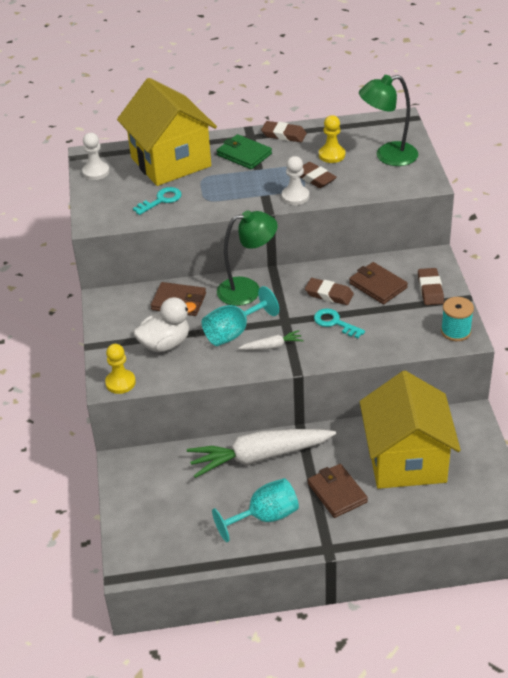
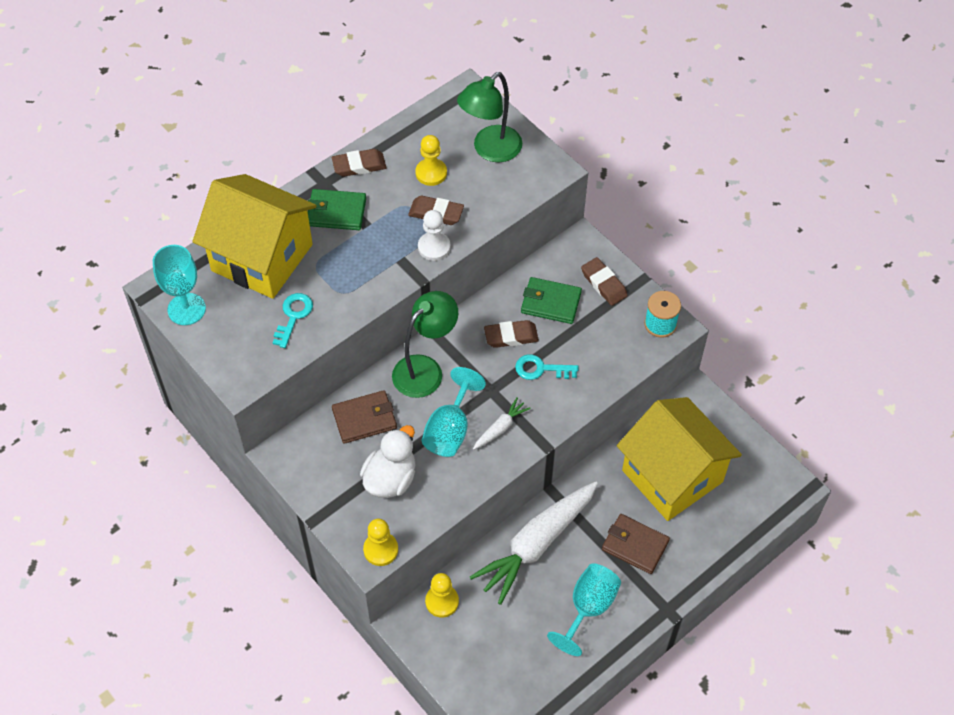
camera: 35 degrees left, 15 degrees up
(96, 172) = (186, 309): white pawn -> turquoise goblet
(158, 461) = (442, 601): none -> yellow pawn
(378, 285) = (551, 302): brown wallet -> green wallet

